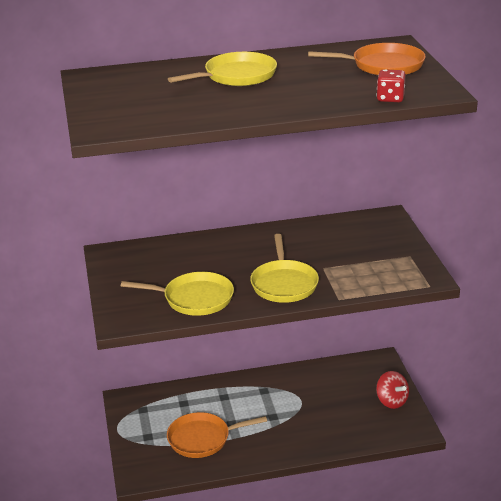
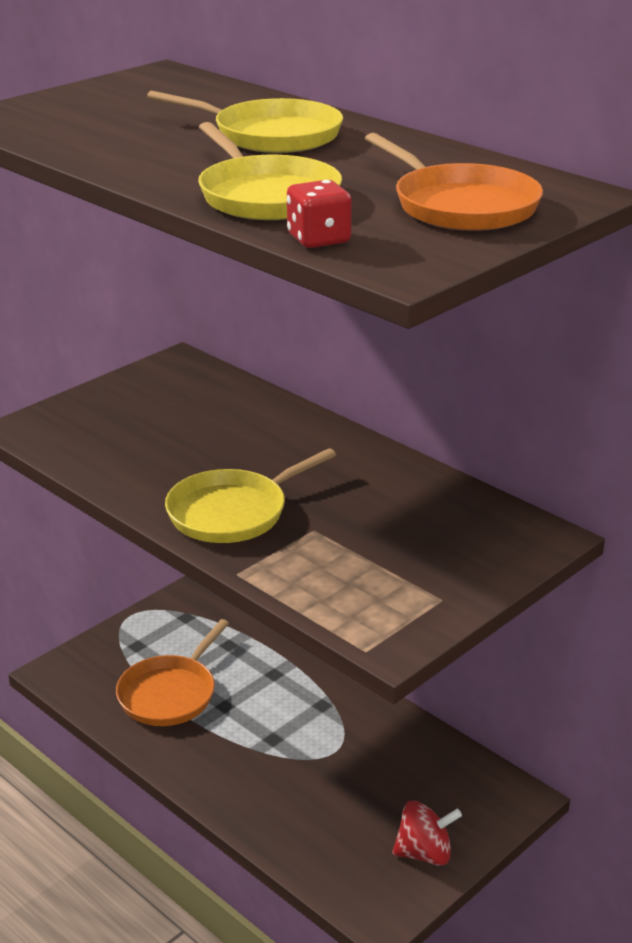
camera: 55 degrees right, 0 degrees up
(195, 299) = (126, 458): yellow pan -> yellow pan (266, 196)
(202, 439) = (170, 694): orange pan -> orange pan turned 105 degrees counterclockwise
(391, 401) = (424, 853): red spinning top -> red spinning top turned 120 degrees counterclockwise

